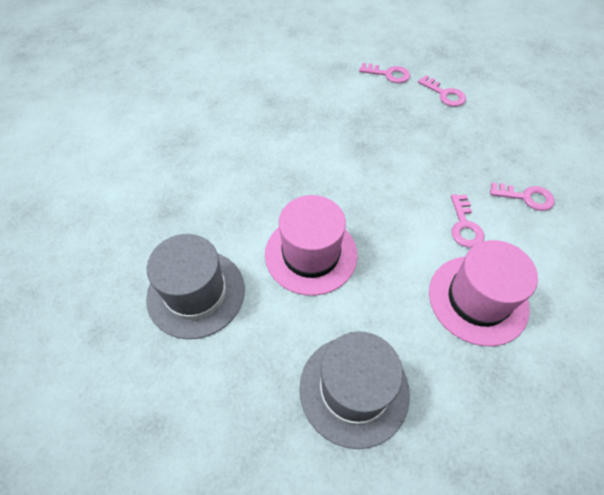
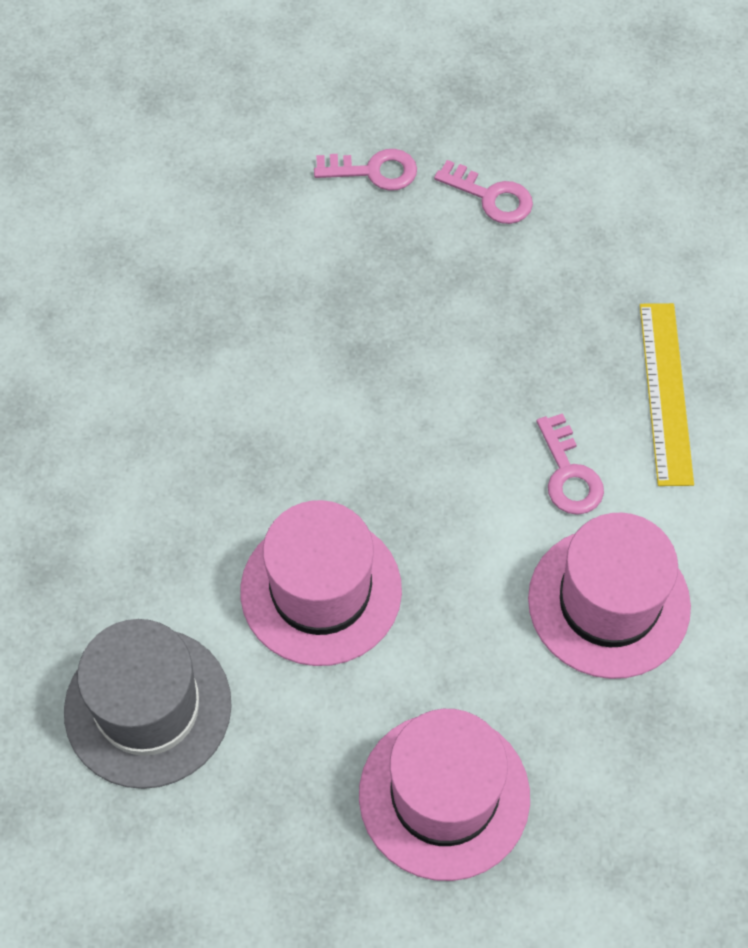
camera: 15 degrees left, 5 degrees up
(354, 389) = (444, 795): grey hat -> pink hat
(526, 197) = (666, 392): pink key -> yellow ruler

